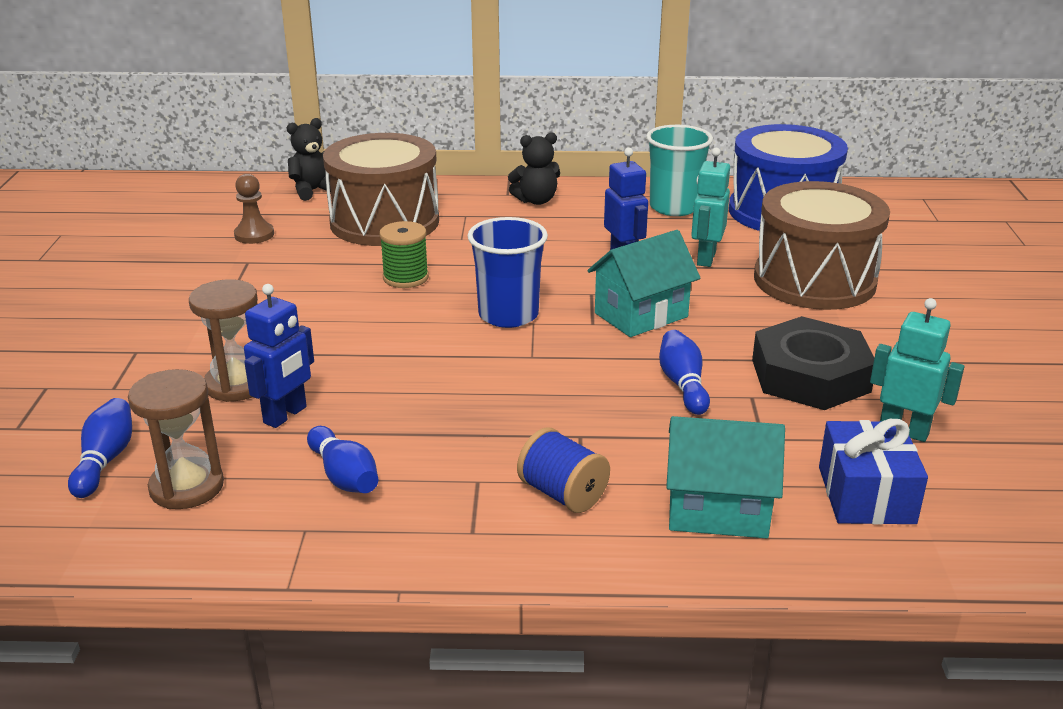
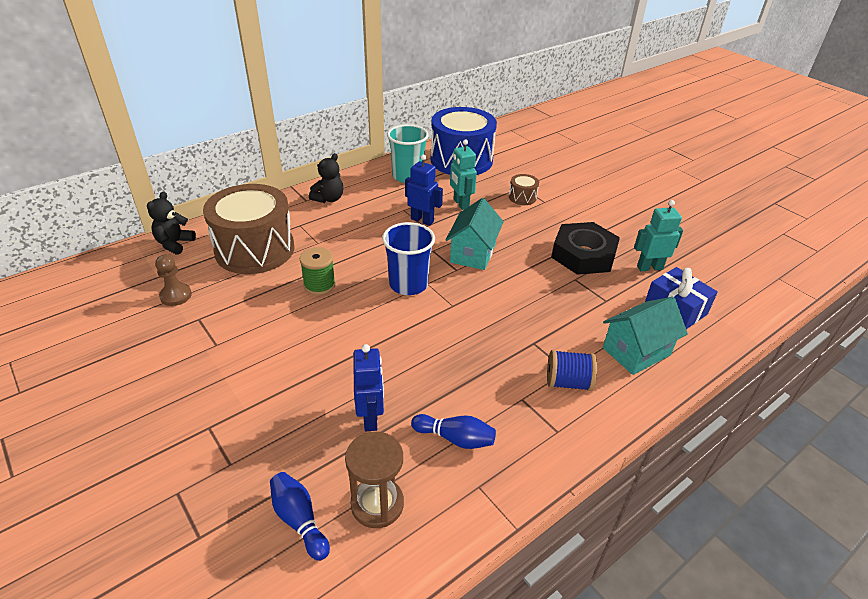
camera: 40 degrees left, 10 degrees up
(237, 384) = (312, 413): brown hourglass -> none
(683, 385) = (540, 287): blue bowling pin -> none
(814, 280) = (522, 197): brown drum -> brown drum, size x0.41

